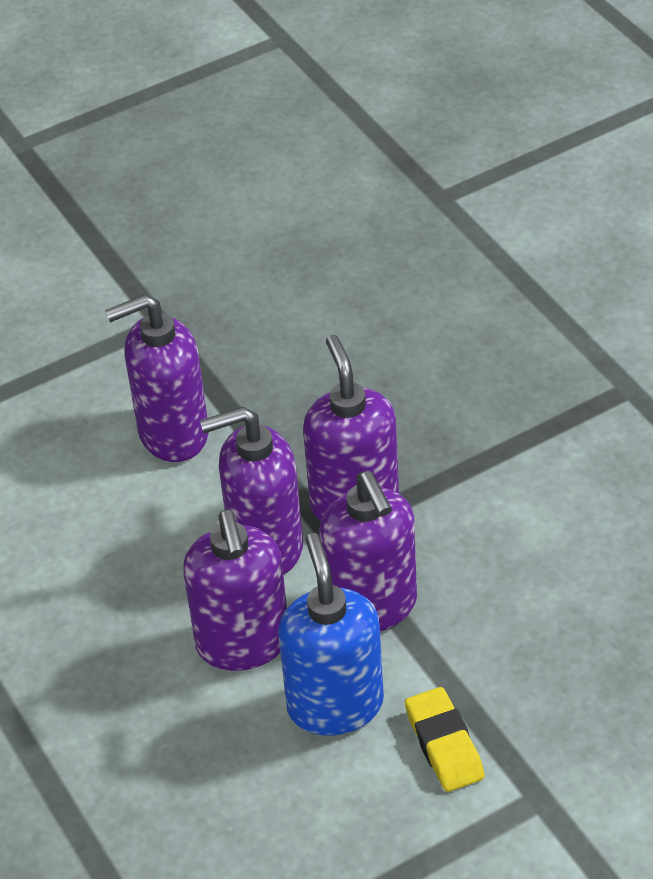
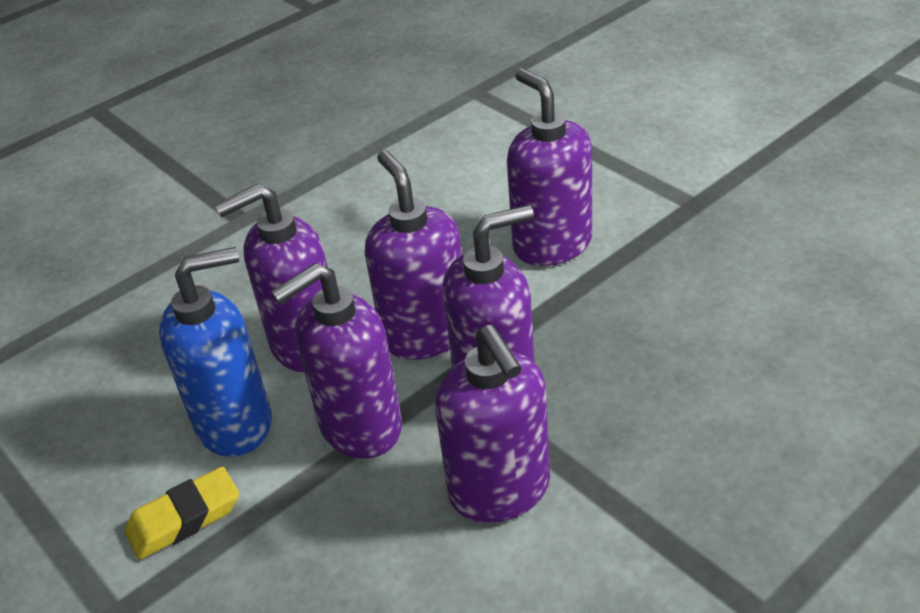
camera: 80 degrees right, 5 degrees down
(475, 516) = (500, 490): none -> purple soap dispenser

